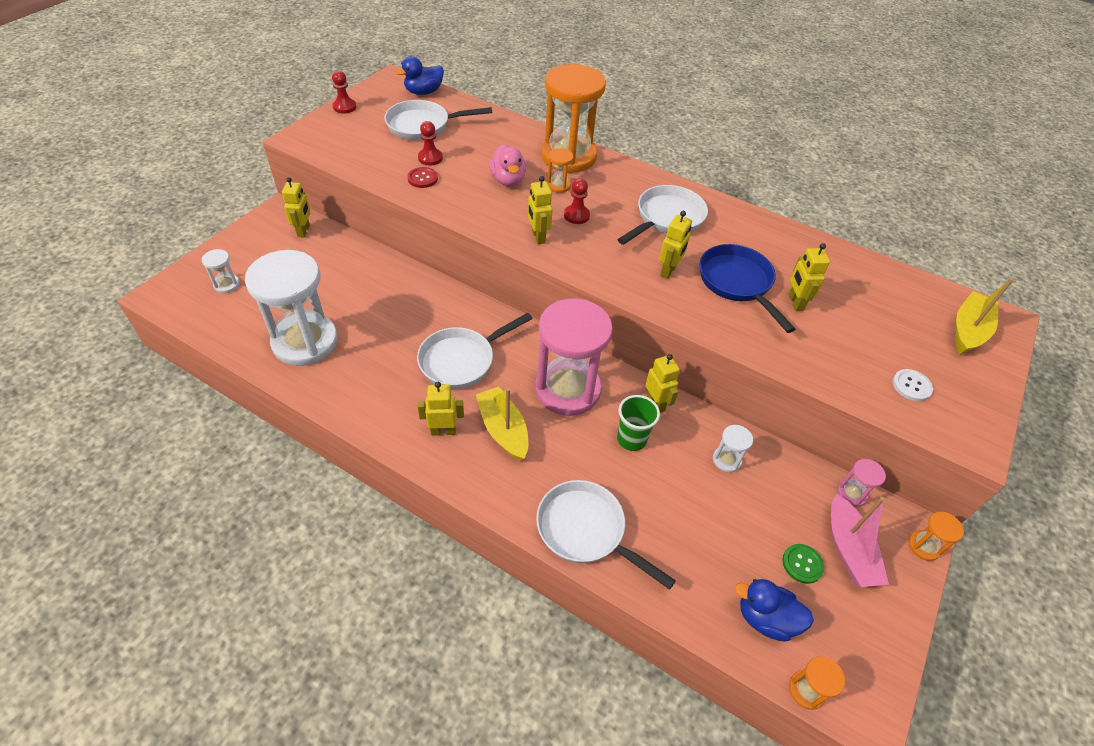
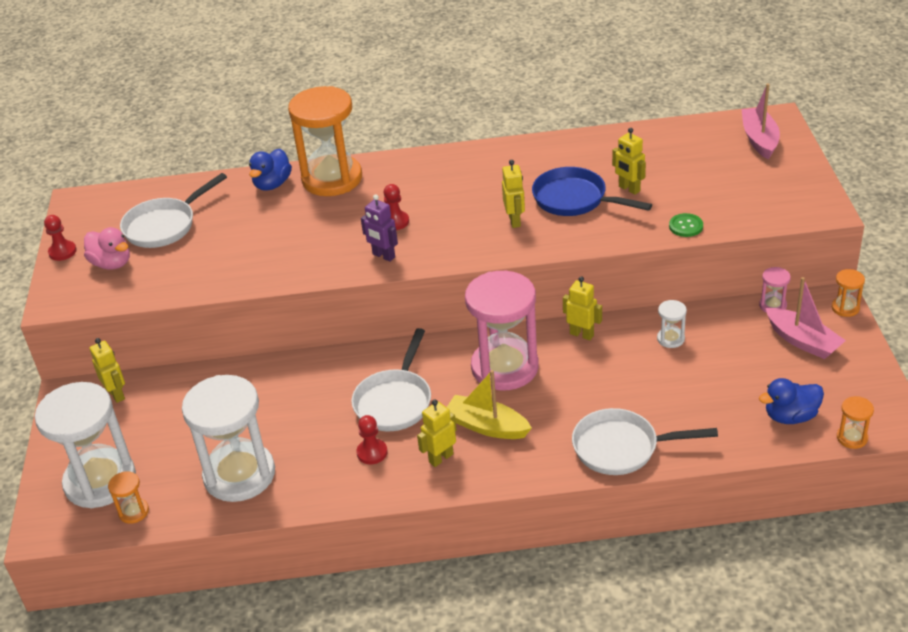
camera: 30 degrees left, 10 degrees down
(226, 284) = (100, 481): white hourglass -> white hourglass, size x2.43
(422, 178) = (224, 269): red button -> none
(424, 92) = (124, 196): blue duck -> blue duck (272, 184)
(430, 158) = (208, 248): red pawn -> red pawn (372, 452)
(508, 180) = (302, 227): pink duck -> pink duck (112, 263)
(538, 237) = (383, 256): yellow robot -> purple robot
(558, 185) = (352, 207): orange hourglass -> orange hourglass (134, 512)
(631, 439) = (590, 369): green cup -> none
(667, 218) = (470, 182): white pan -> none
(802, 564) = (782, 369): green button -> green button (686, 226)
(911, 386) = (757, 199): white button -> none
(968, 330) = (759, 140): yellow boat -> pink boat

